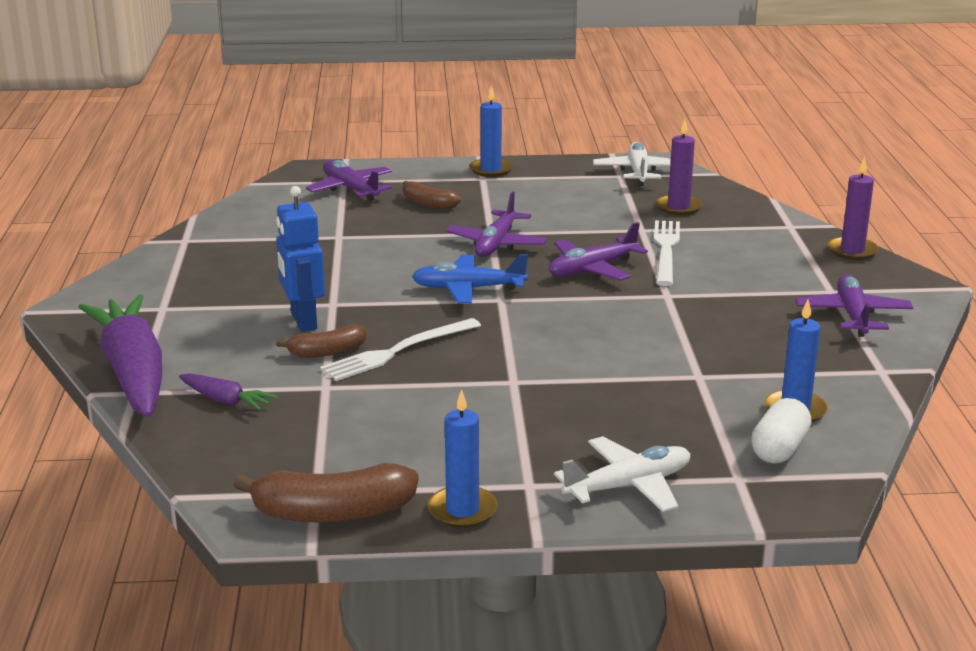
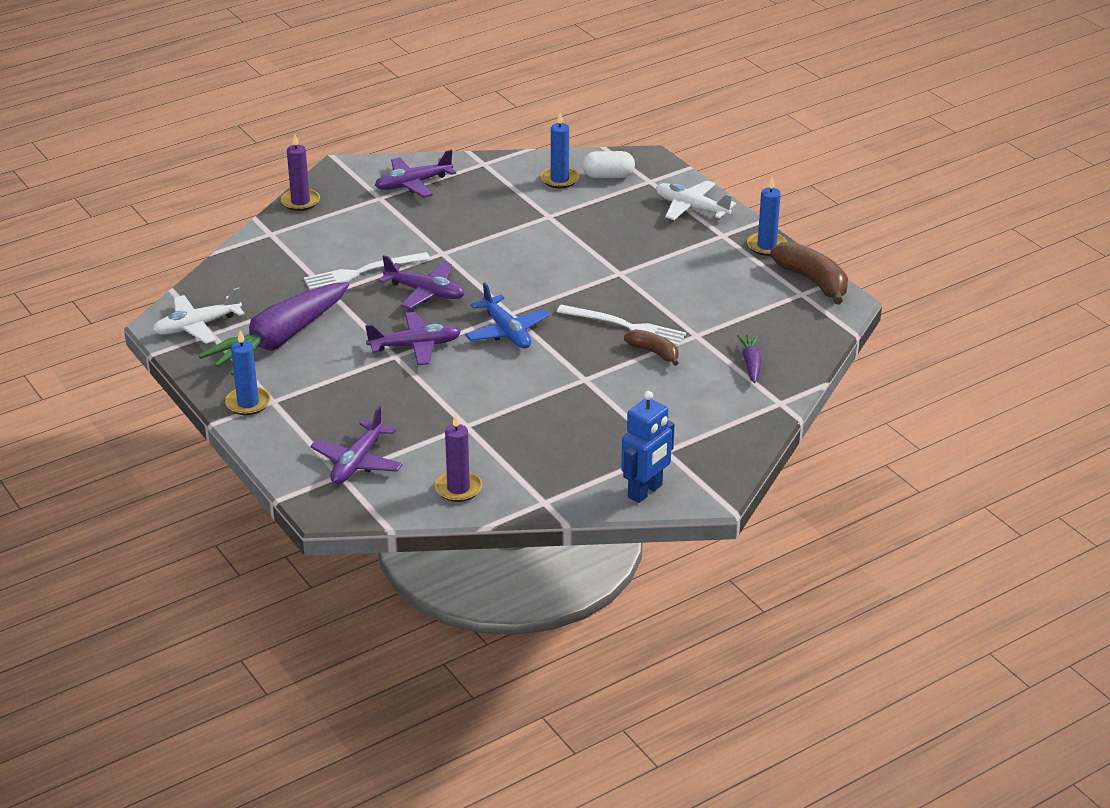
camera: 120 degrees left, 10 degrees up
(133, 372) = (760, 416): purple carrot -> purple carrot (279, 340)
(303, 321) = (623, 380): blue robot -> blue robot (645, 491)
(428, 203) = (357, 408): brown banana -> none
(678, 207) = (268, 287): purple candle -> purple candle (458, 488)

